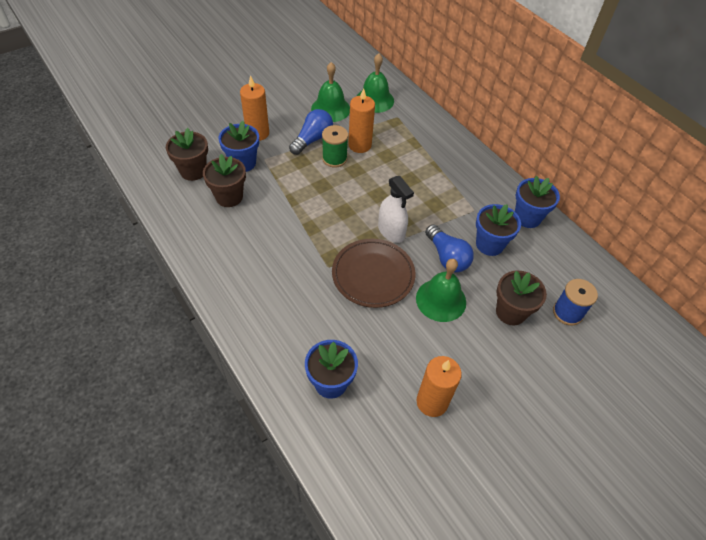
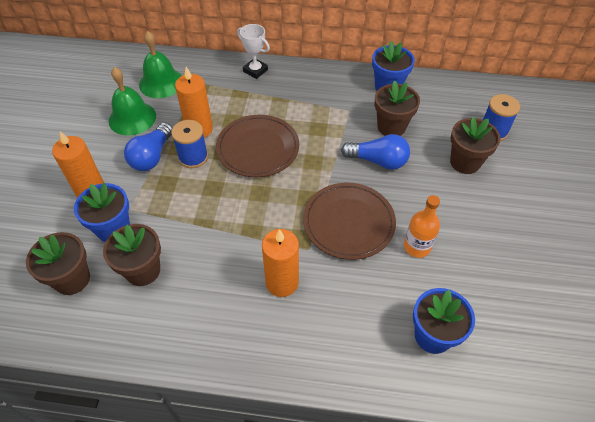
camera: 45 degrees left, 0 degrees up
(312, 139) = (152, 156): blue light bulb -> blue light bulb turned 150 degrees counterclockwise
(334, 158) = (193, 157): green spool -> blue spool
(379, 184) = (258, 148): none -> brown plate
(391, 231) = (316, 177): white spray bottle -> none
(396, 328) = (417, 246): none -> orange bottle
(432, 402) = (507, 274): orange candle -> orange candle (282, 282)
(441, 300) = (416, 196): green bell -> none
(445, 135) = (255, 70): none -> white trophy
(489, 244) = (391, 127): blue flower pot -> brown flower pot

